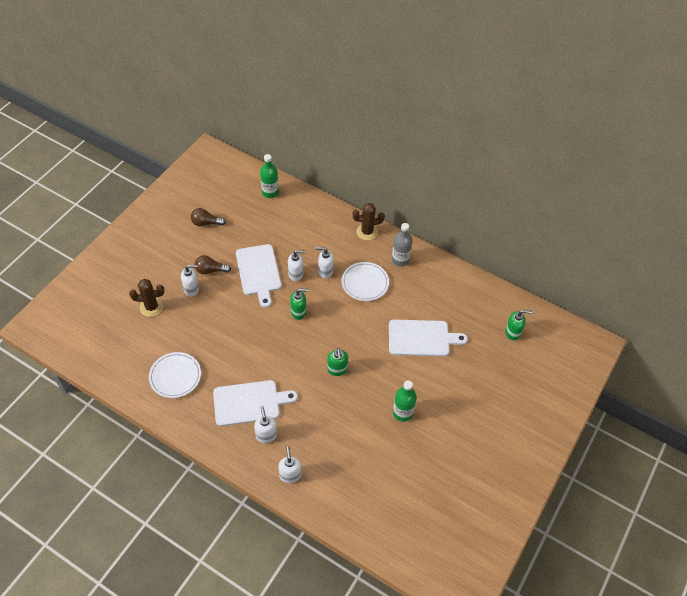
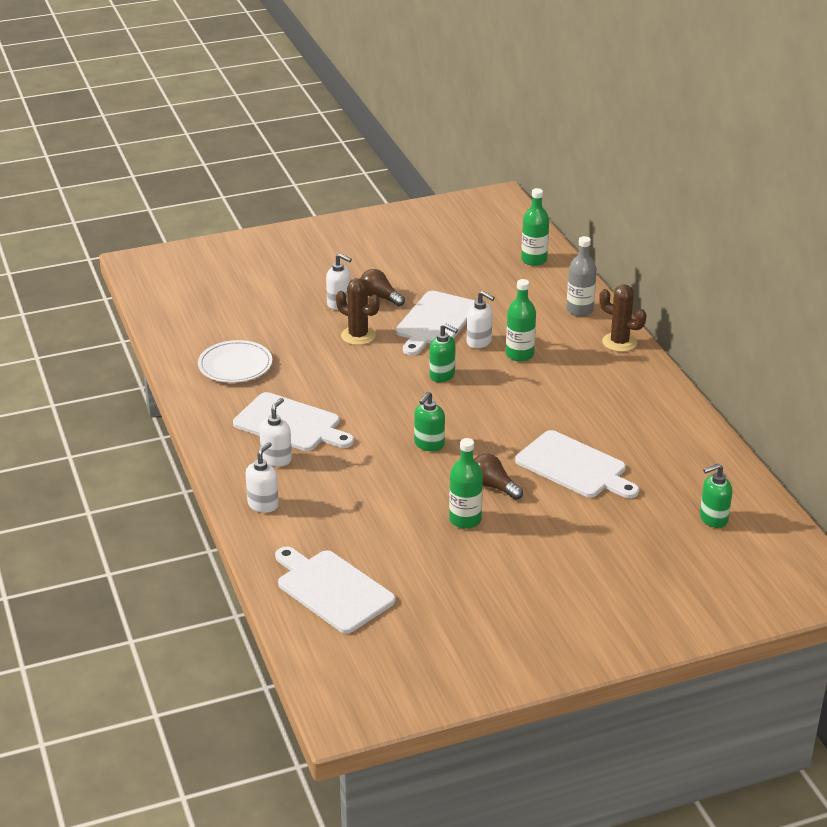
camera: 40 degrees right, 20 degrees down
(151, 307) = (277, 299): brown cactus -> brown cactus (358, 336)
(206, 223) = (423, 256): brown light bulb -> brown light bulb (493, 486)
(325, 271) = (519, 354): white soap dispenser -> green bottle
(365, 283) = (559, 386): white plate -> none
(382, 511) = (332, 589): none -> white cutting board
(400, 260) = (634, 385): grey bottle -> grey bottle (579, 310)
(513, 332) = (713, 519): green soap dispenser -> green soap dispenser turned 120 degrees clockwise

